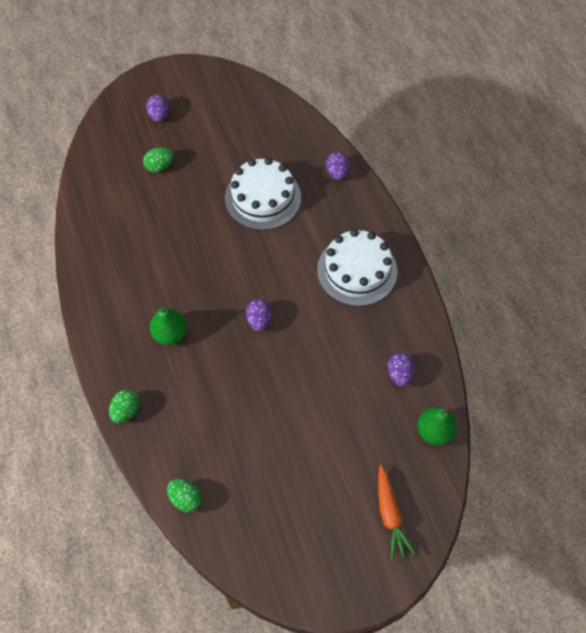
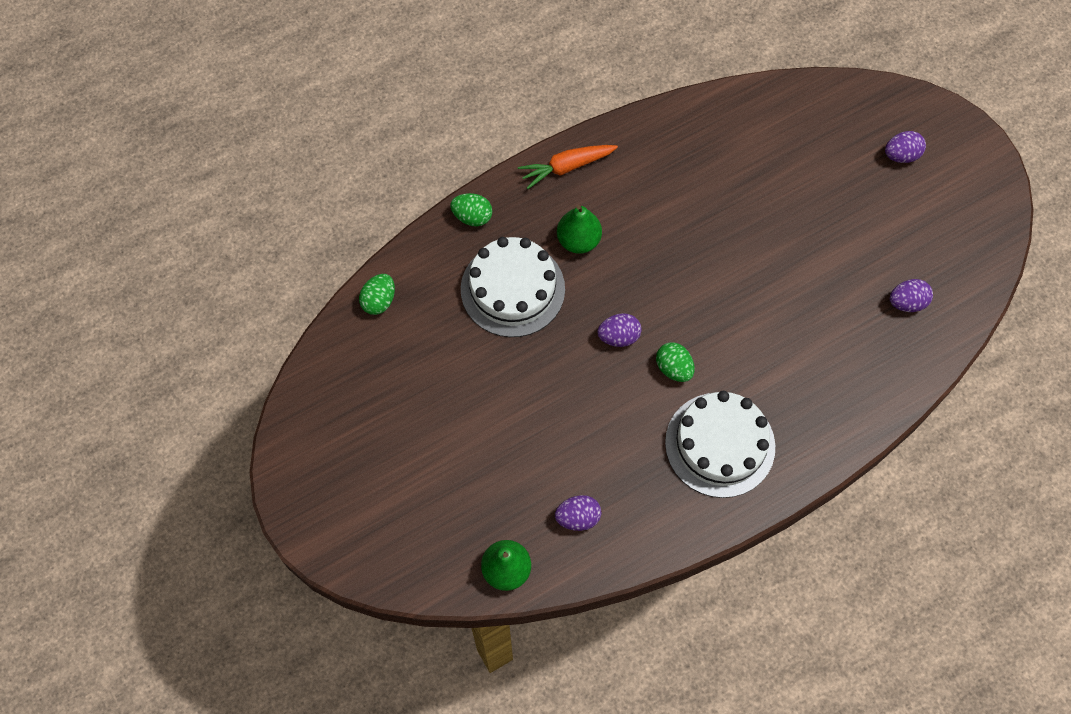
camera: 80 degrees right, 5 degrees up
(159, 166) = (818, 175): green egg -> green egg (673, 368)
(263, 198) = (804, 308): white cake -> white cake (512, 289)
(337, 173) = (873, 396): purple egg -> purple egg (907, 302)
(390, 515) = (391, 528): orange carrot -> orange carrot (566, 167)

